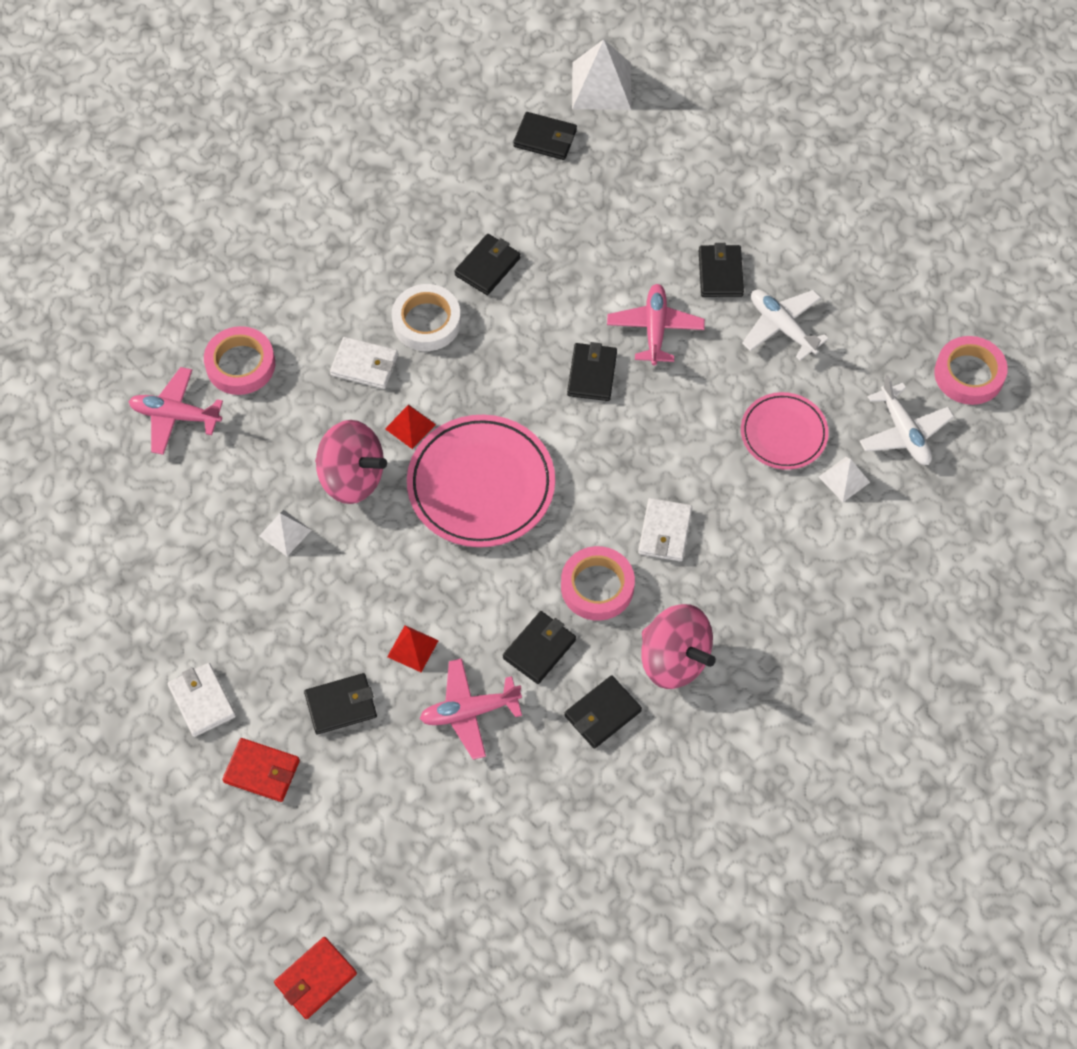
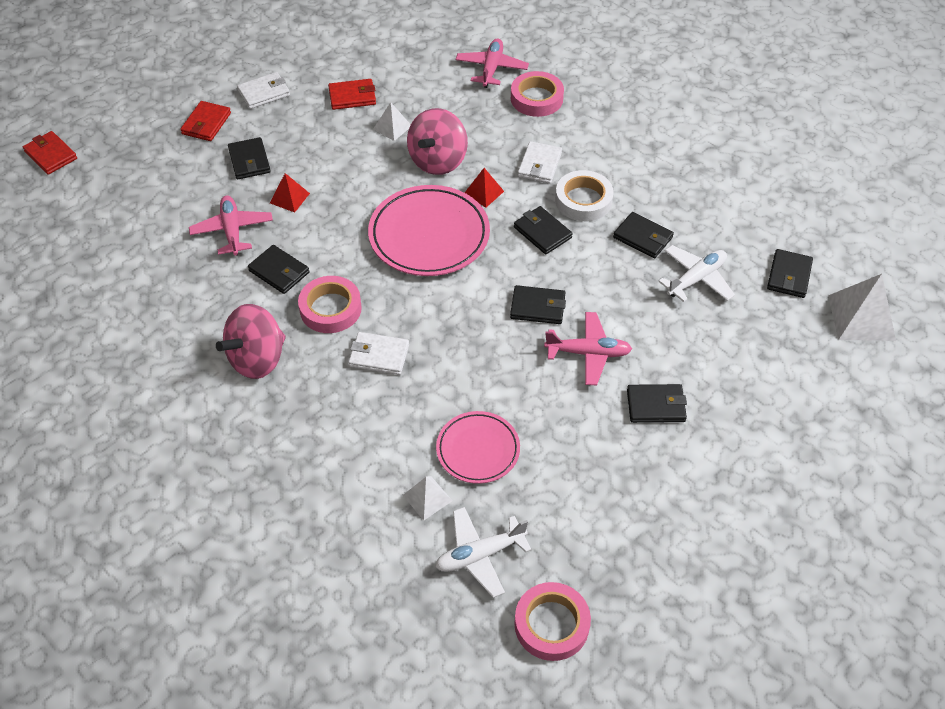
camera: 90 degrees right, 10 degrees down
(219, 585) = (352, 97): none -> red wallet
(602, 713) = (217, 311): black wallet -> black wallet (542, 232)
(782, 327) = (598, 454): white plane -> white plane (696, 279)

